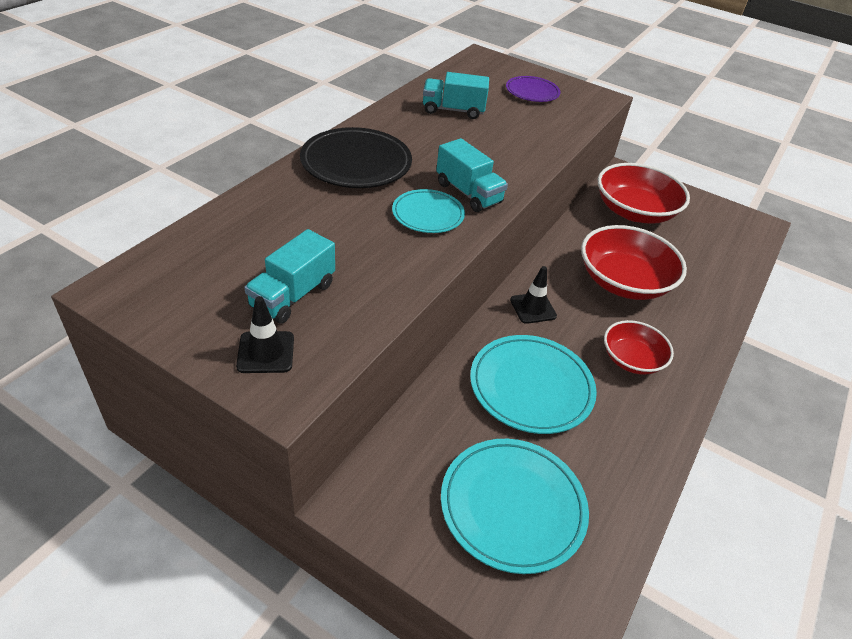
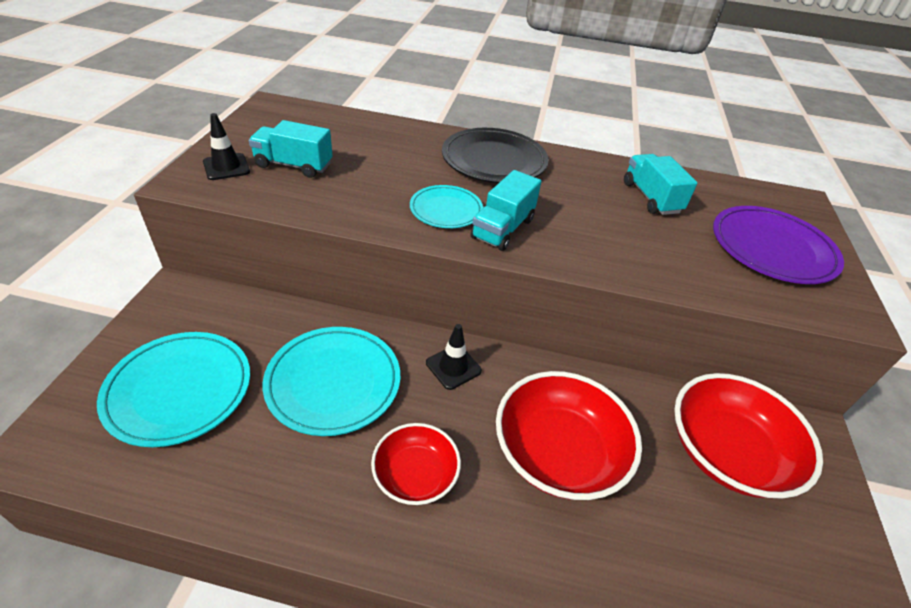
camera: 70 degrees right, 0 degrees up
(532, 92) = (772, 249): purple plate -> purple plate, size x1.65

